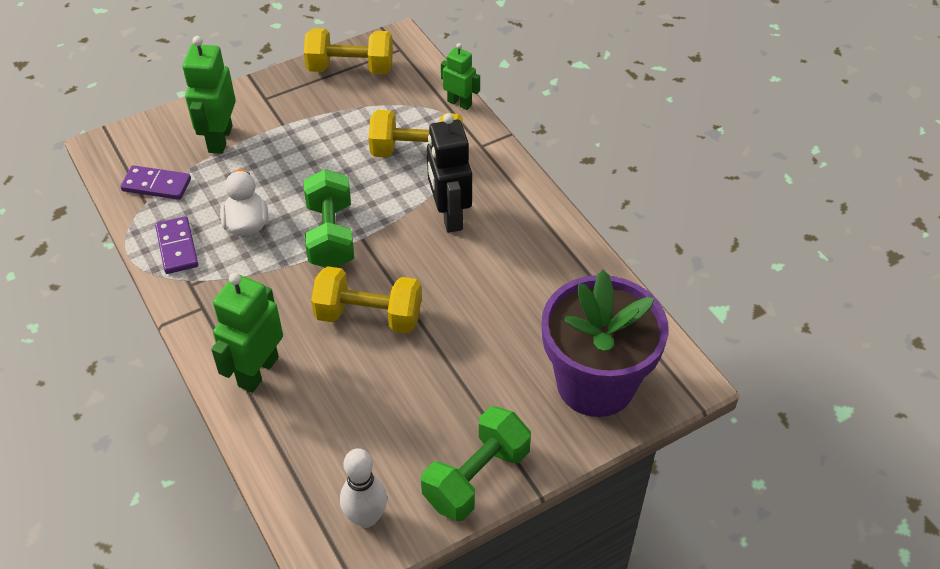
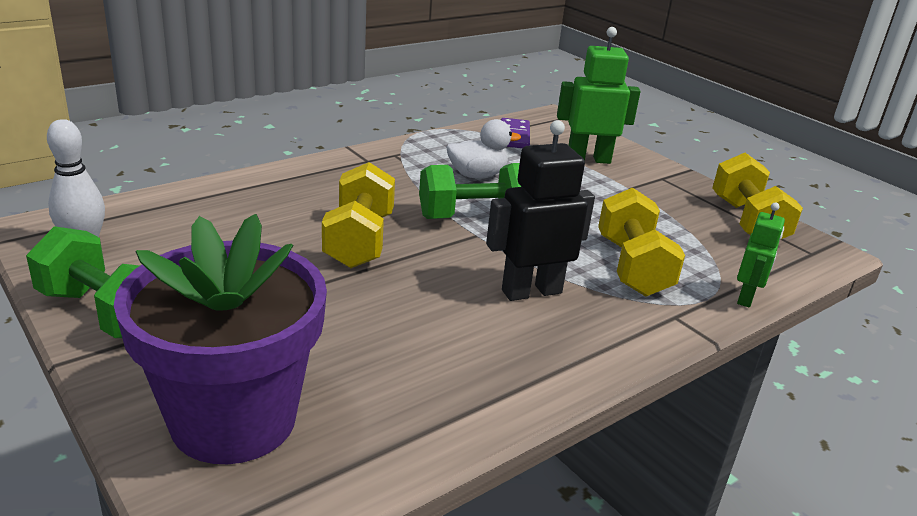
camera: 80 degrees right, 20 degrees down
(177, 247) = (439, 147): purple domino -> none
(258, 371) = (286, 186): green robot -> none

